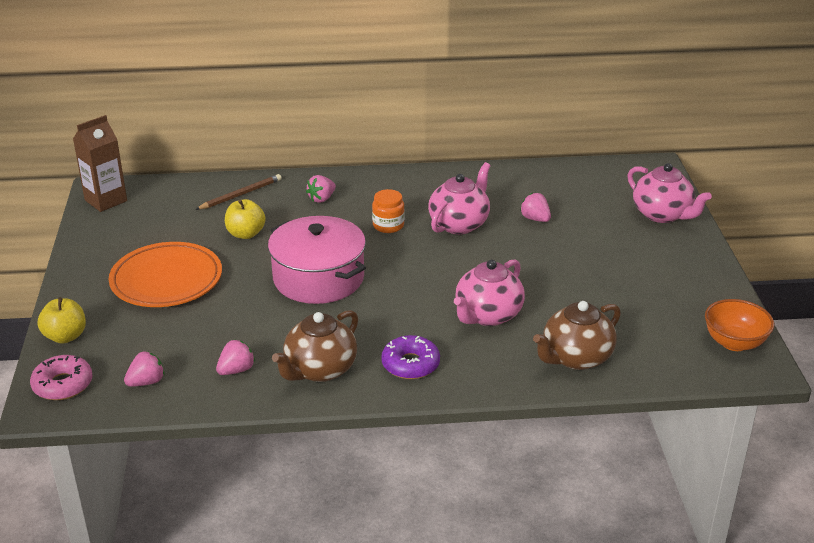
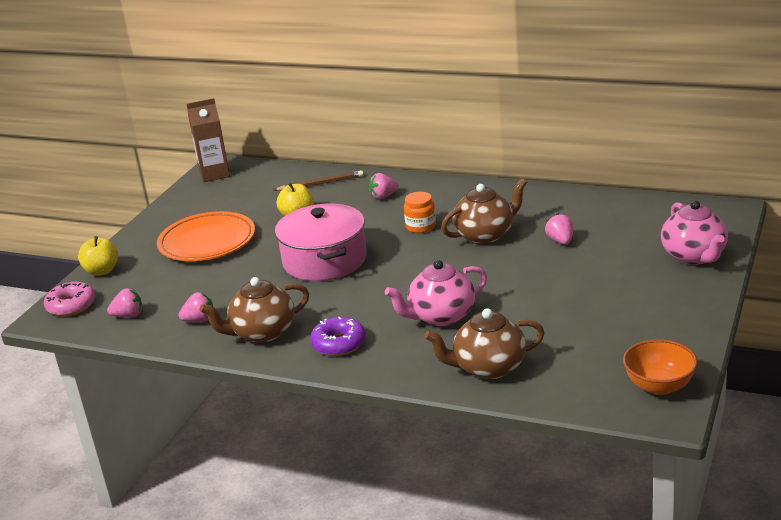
camera: 30 degrees right, 5 degrees down
(459, 224) = (485, 235): pink teapot -> brown teapot

